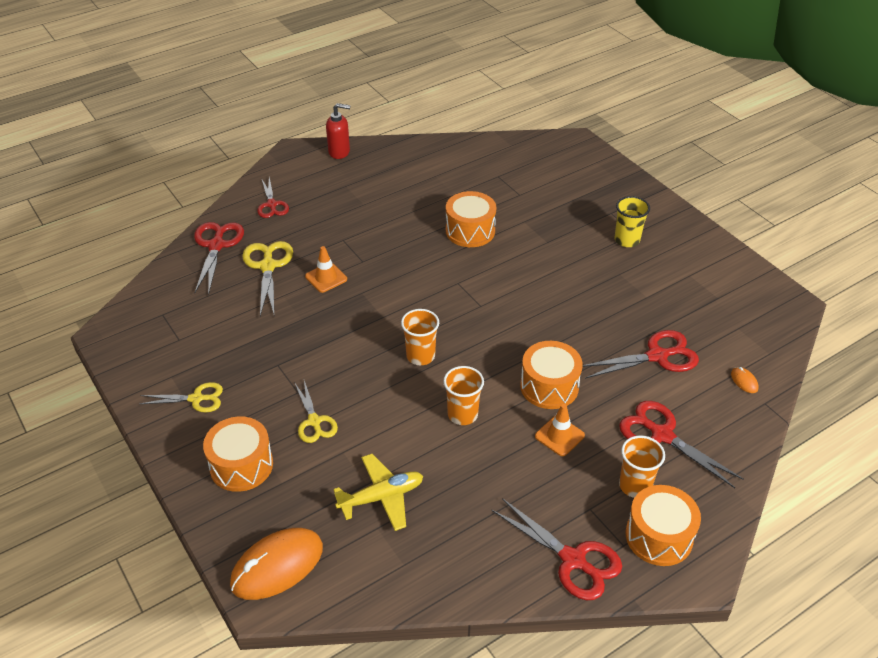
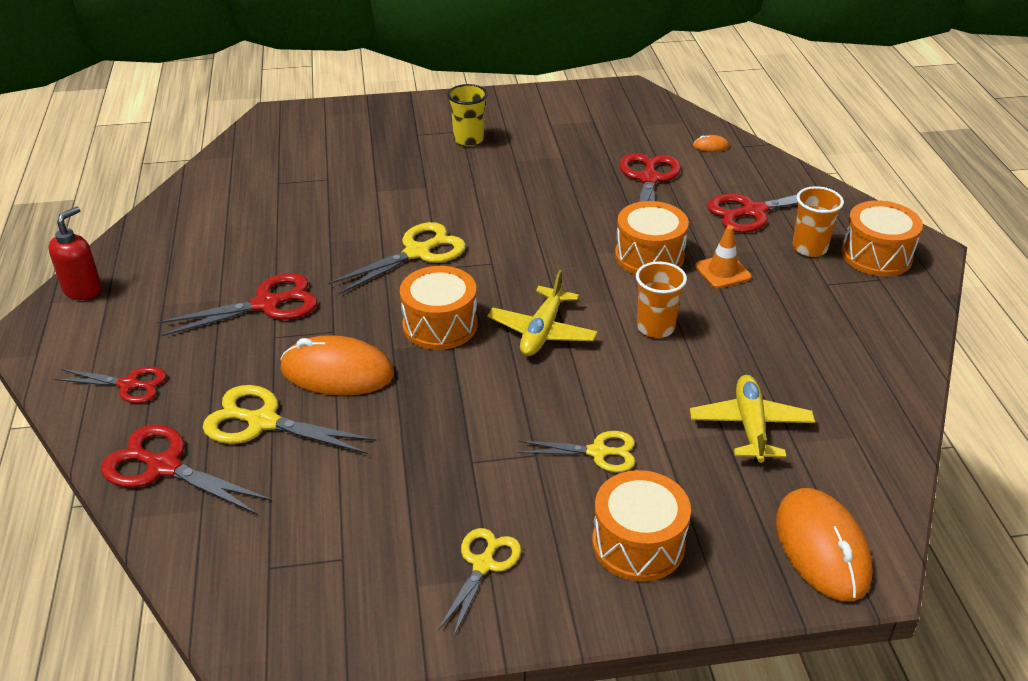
camera: 65 degrees left, 5 degrees down
(326, 278) = (337, 372): orange traffic cone -> orange mouse
(420, 356) = (542, 331): orange cup -> yellow plane
(467, 266) = (417, 252): none -> yellow scissors
(470, 231) = (357, 232): orange drum -> orange drum (440, 325)
(573, 560) = (887, 315): red scissors -> red scissors (266, 304)

